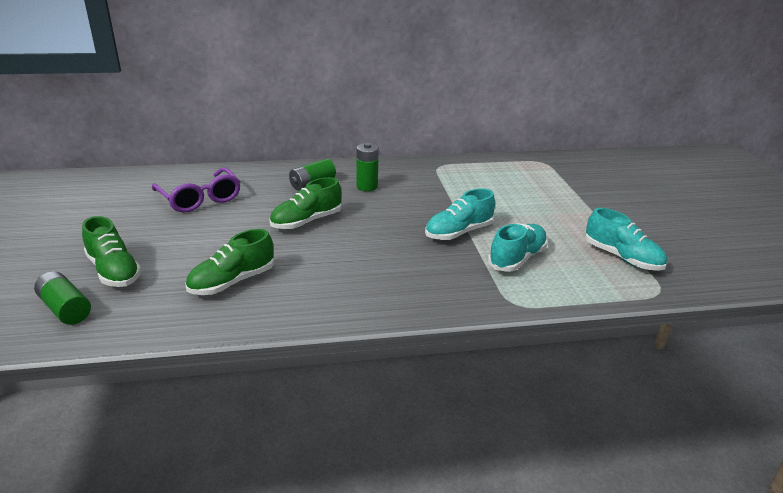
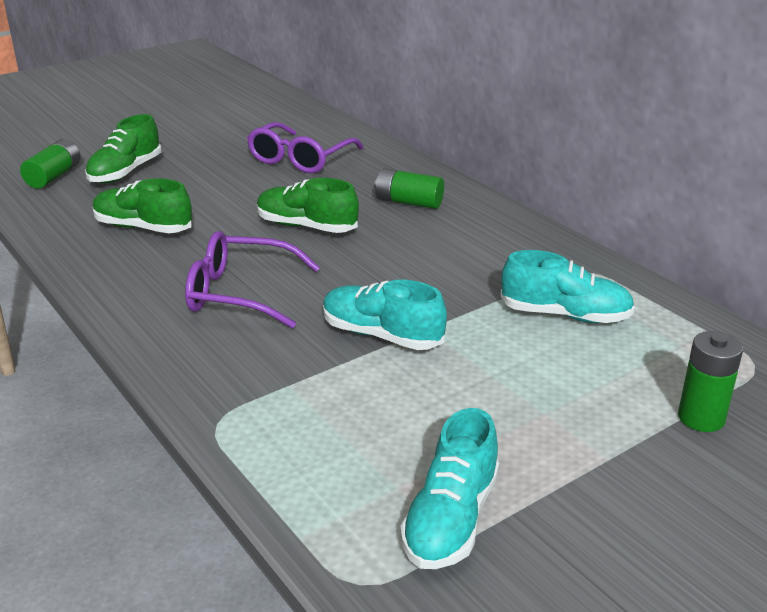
camera: 65 degrees right, 0 degrees up
(367, 186) = (444, 237): green battery -> green battery (701, 418)
(372, 264) = (240, 293): none -> purple glasses
(517, 258) = (348, 402): turquoise shoe -> turquoise shoe (565, 315)

